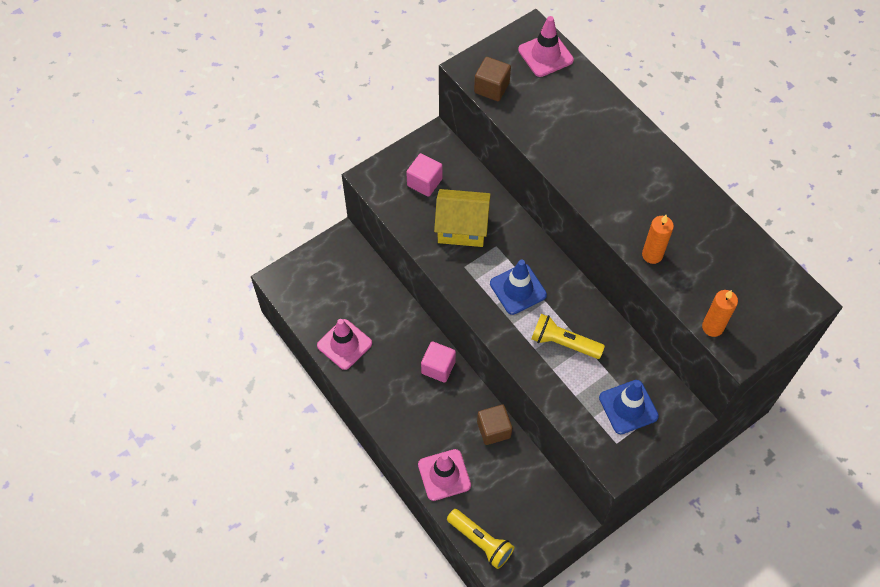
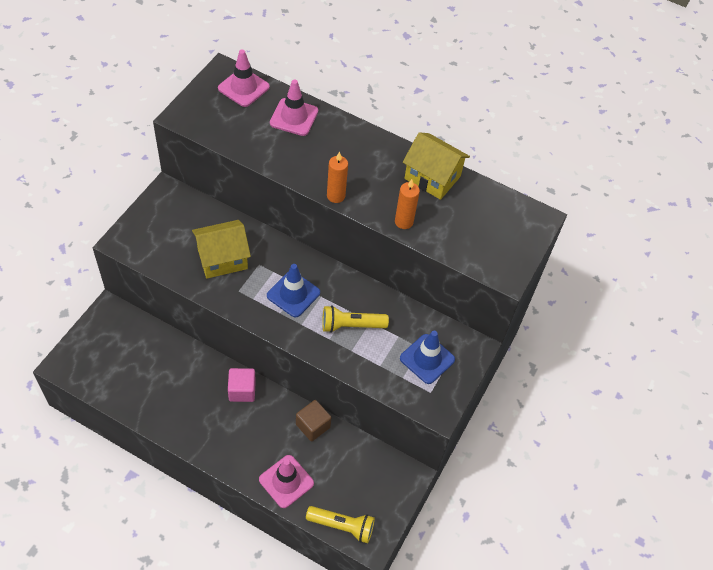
camera: 30 degrees left, 5 degrees down
(344, 344) = (148, 401): pink traffic cone -> pink traffic cone (294, 117)
(424, 182) = (172, 231): pink cube -> none
(491, 88) = (208, 127): brown cube -> none
(706, 216) = (432, 177): none -> yellow house
(712, 327) = (477, 263): orange candle -> orange candle (336, 196)

